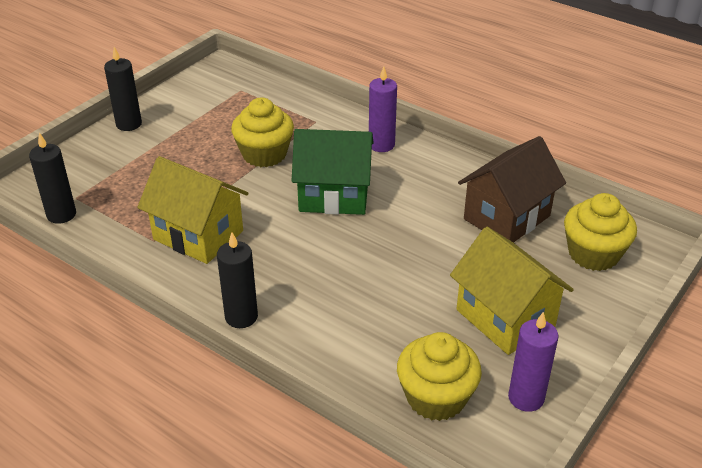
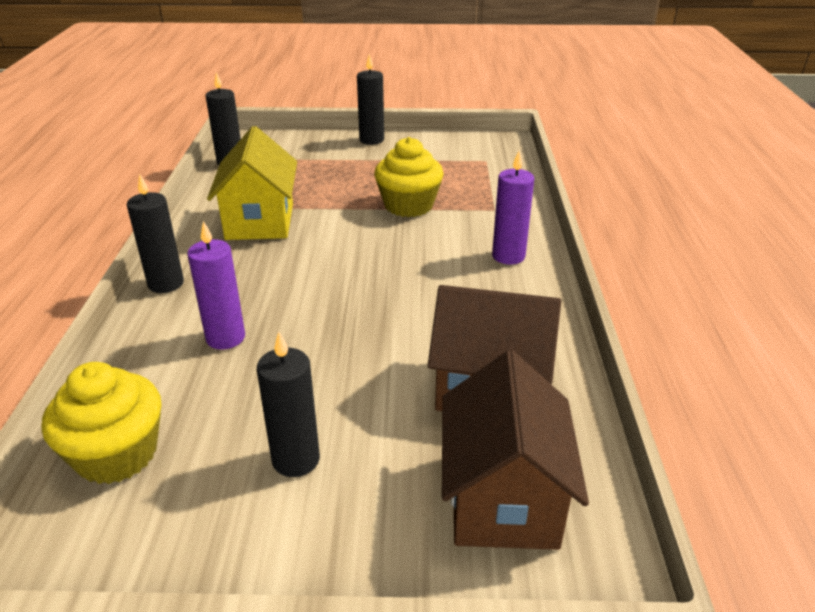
camera: 55 degrees right, 5 degrees down
(334, 195) = (391, 262): green house -> none
(505, 318) = (296, 459): yellow house -> black candle
(526, 398) = (156, 536): purple candle -> purple candle (225, 338)
(593, 254) = (503, 498): yellow cupcake -> brown house

